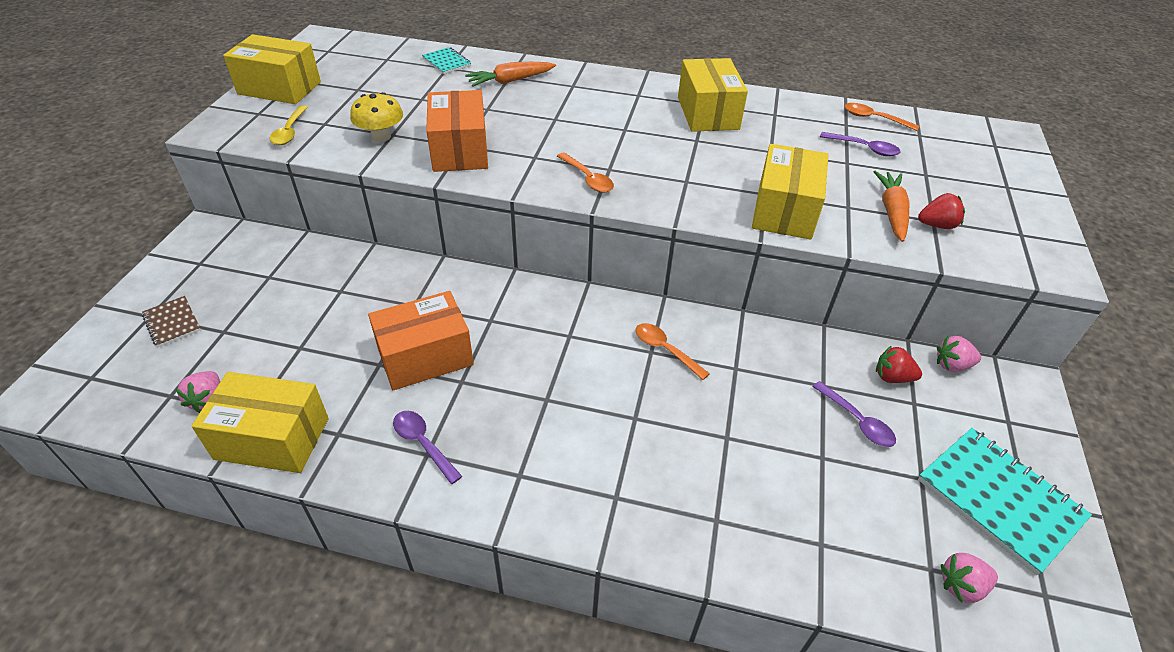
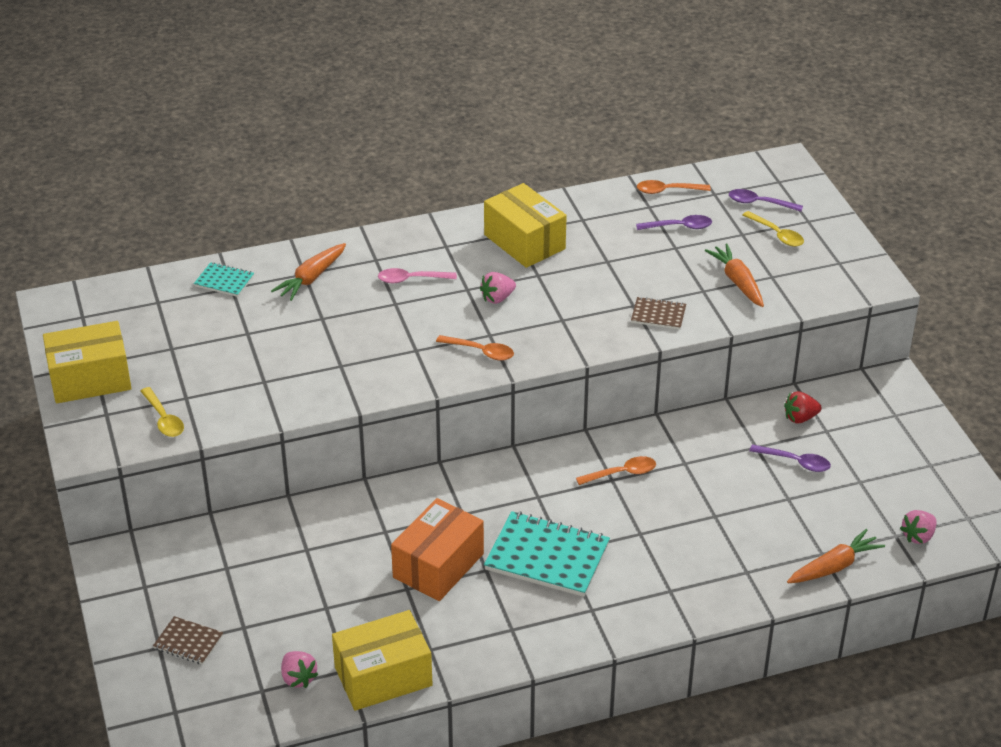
camera: 30 degrees left, 5 degrees down
(381, 137) = (257, 388): yellow mushroom -> none
(423, 444) = (502, 624): purple spoon -> purple spoon (759, 203)
(460, 150) = (343, 371): orange box -> none
(586, 107) = (411, 279): none -> pink spoon
(665, 350) = (622, 473): orange spoon -> orange spoon turned 150 degrees clockwise
(784, 211) = (658, 315): yellow box -> brown notebook
(826, 569) = (834, 566): none -> orange carrot
(937, 225) = (776, 280): red strawberry -> none
(952, 365) = (836, 389): pink strawberry -> pink strawberry (497, 298)
(964, 186) = (777, 234): none -> yellow spoon
(999, 499) = (914, 472): turquoise notebook -> turquoise notebook (547, 557)

